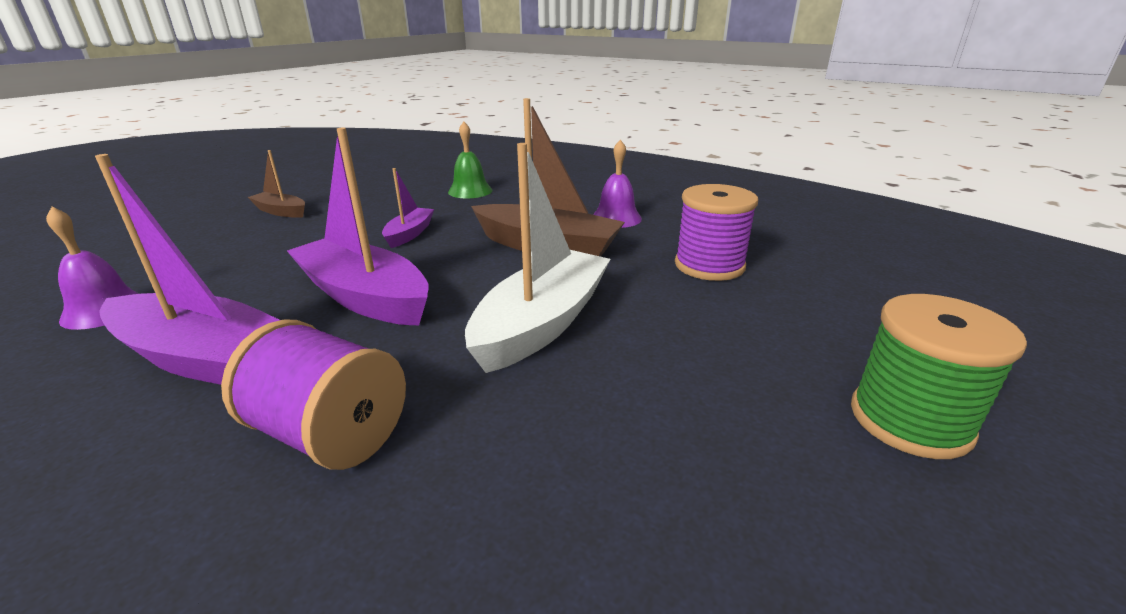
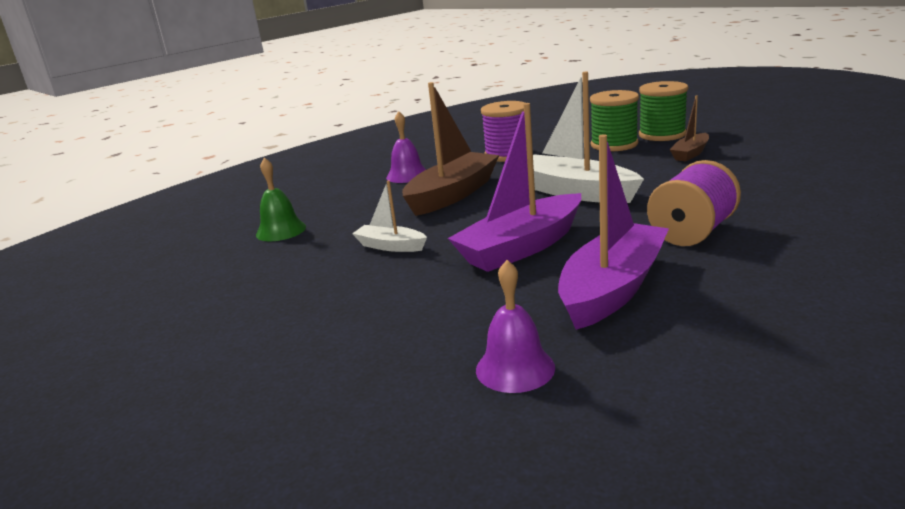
camera: 75 degrees left, 5 degrees down
(281, 212) = (254, 331): brown boat -> brown boat (690, 154)
(409, 234) = (390, 246): purple boat -> white boat
(800, 356) = (614, 144): none -> green spool

